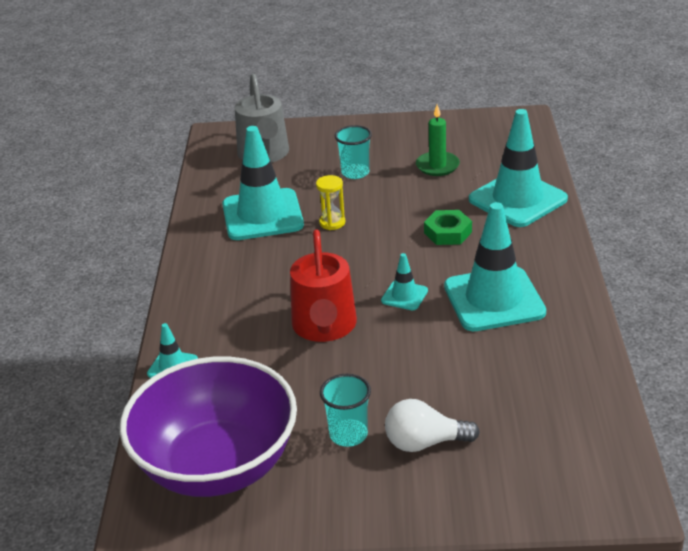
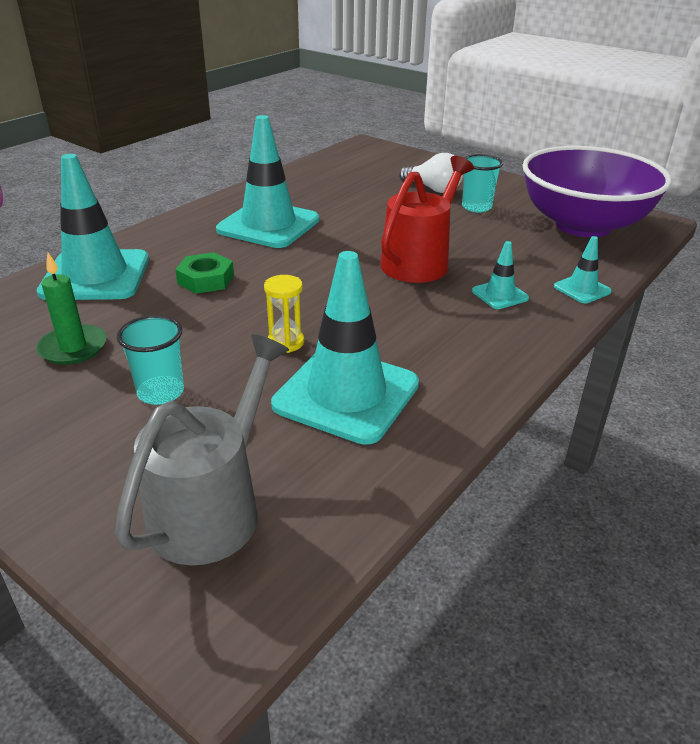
camera: 145 degrees left, 0 degrees up
(404, 296) = (325, 254): turquoise traffic cone -> turquoise traffic cone (499, 295)

